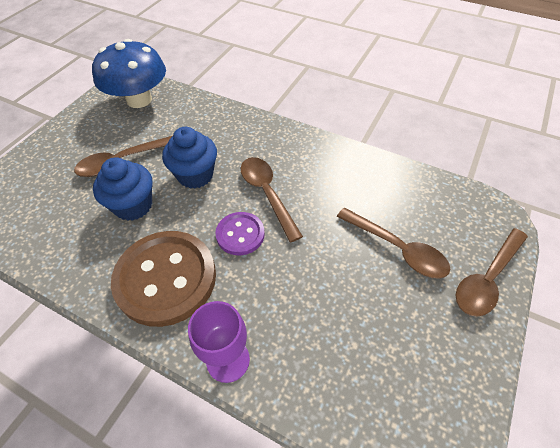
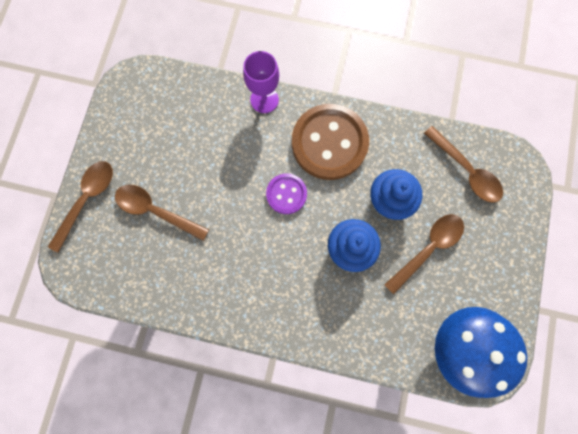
camera: 165 degrees right, 25 degrees up
(267, 194) = (275, 241): brown spoon -> brown spoon (465, 170)

